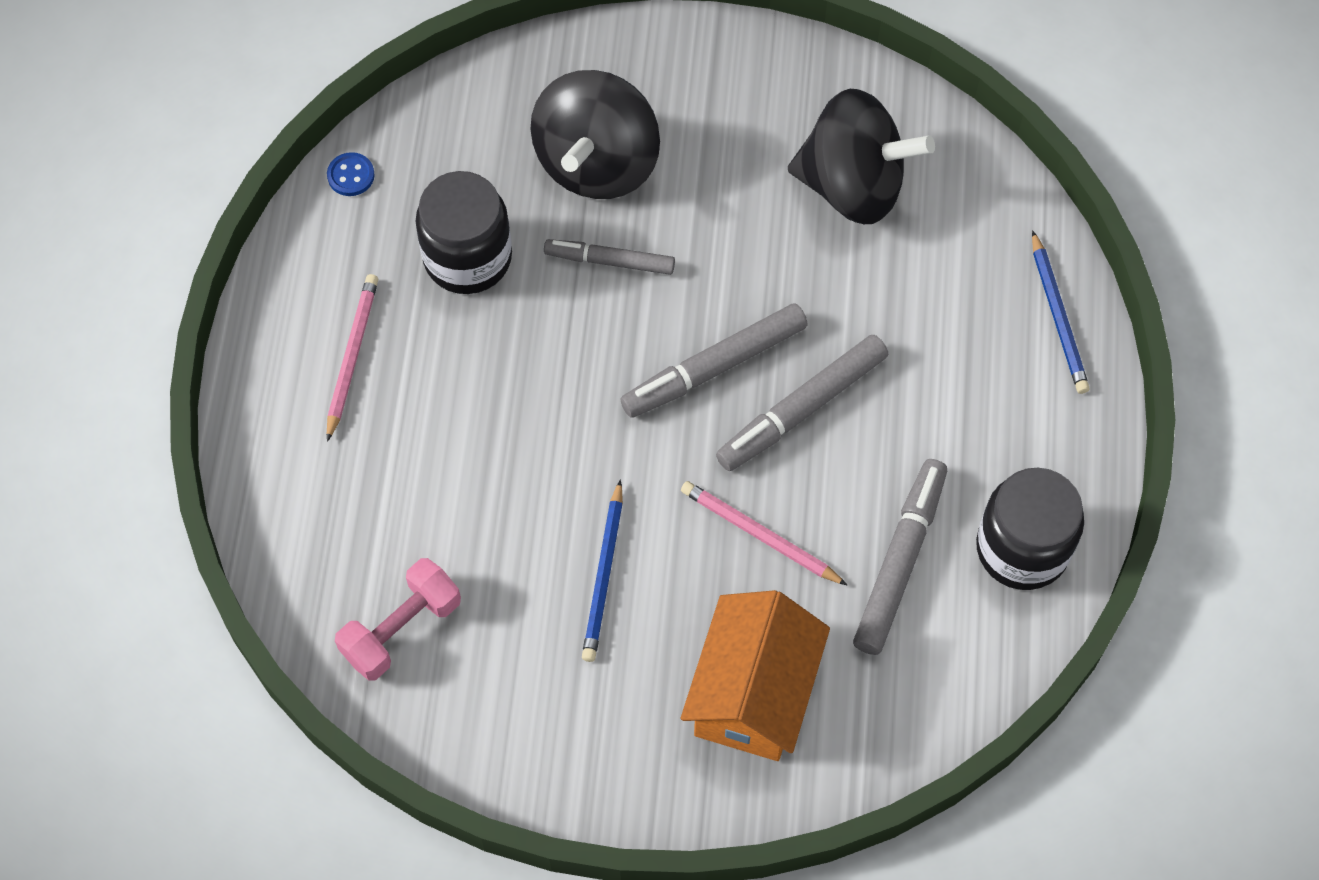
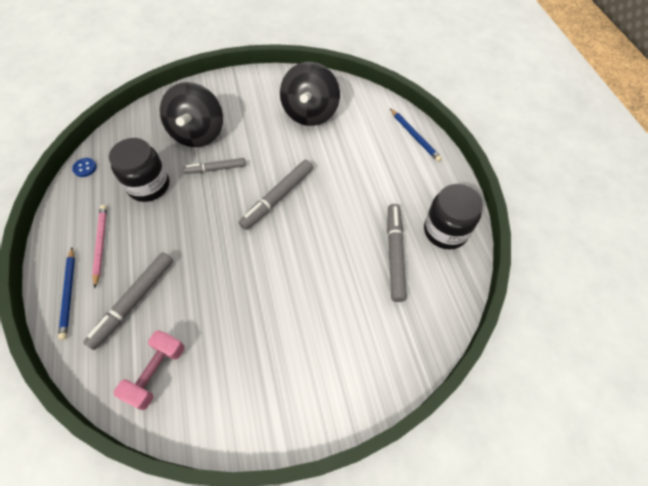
camera: 20 degrees left, 5 degrees down
(604, 575) = (257, 307): blue pencil -> blue pencil (69, 294)
(753, 693) = (352, 341): orange house -> none
(760, 535) = (326, 264): pink pencil -> none
(802, 409) = (323, 203): grey marker -> grey marker (134, 301)
(853, 185) = (310, 113): black spinning top -> black spinning top turned 105 degrees clockwise

